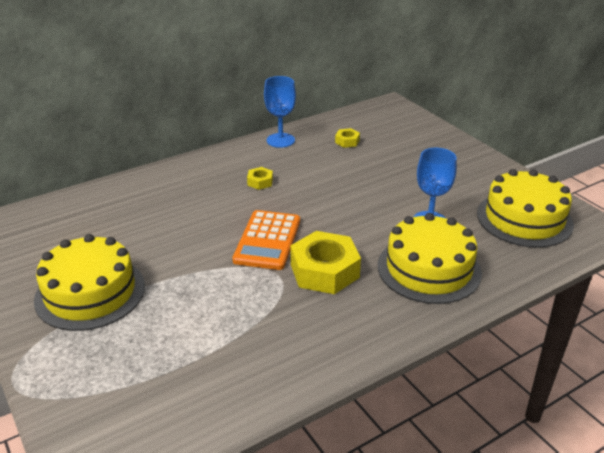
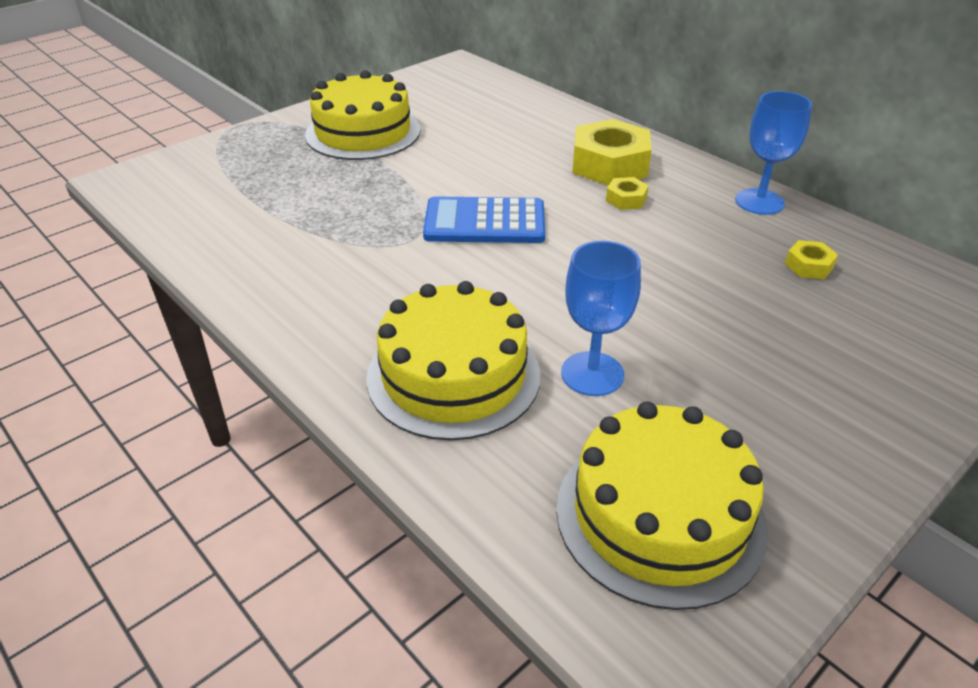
camera: 80 degrees right, 5 degrees up
(267, 240) = (485, 222): orange calculator -> blue calculator
(324, 271) = (428, 274): yellow nut -> yellow nut (609, 164)

